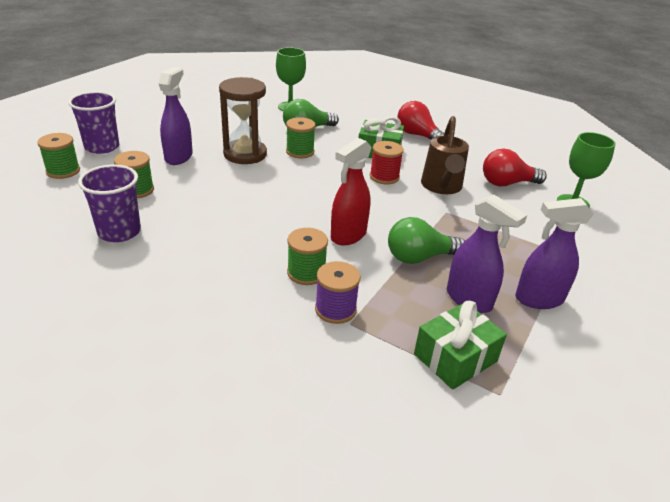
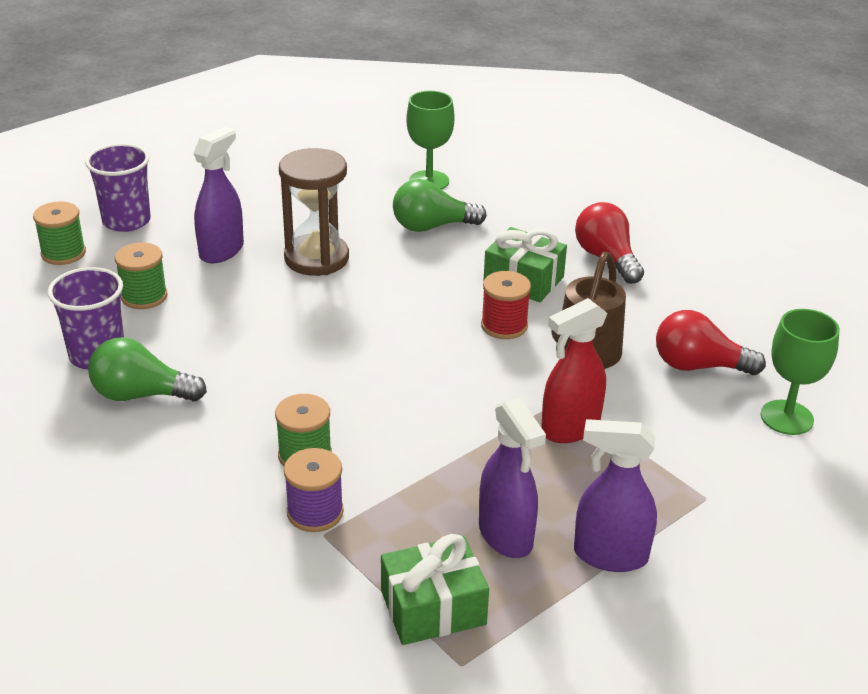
camera: 20 degrees right, 0 degrees up
(300, 152) = (399, 265): green spool -> none
(348, 235) = (393, 411): red spray bottle -> red spray bottle (570, 428)
(419, 257) = (475, 462): green light bulb -> green light bulb (141, 395)

